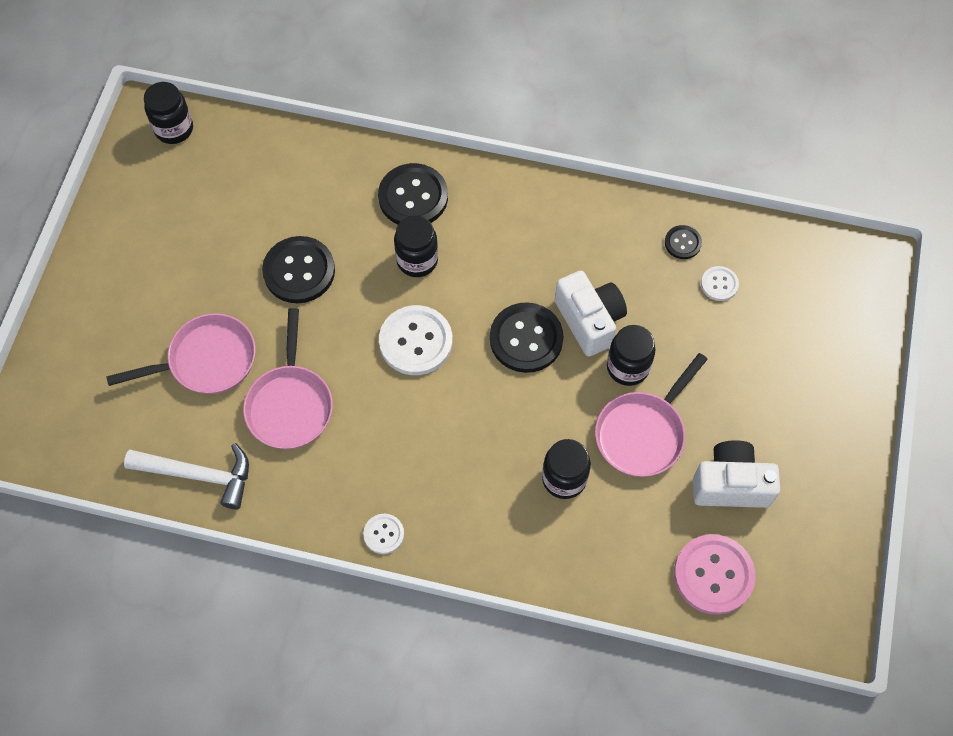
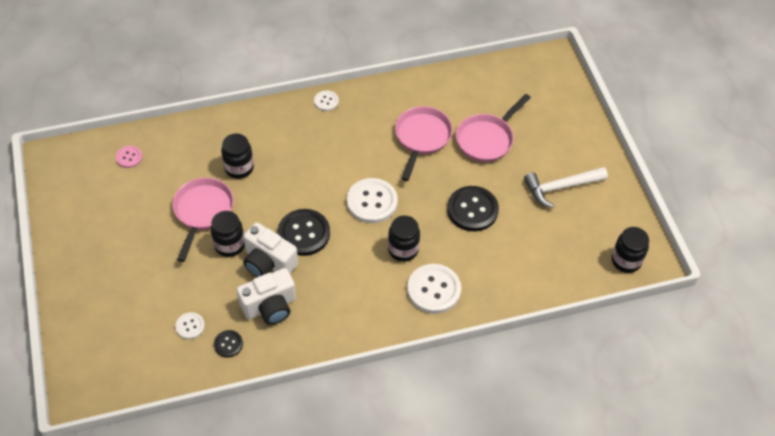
camera: 150 degrees right, 10 degrees down
(198, 475) = (445, 86): white hammer -> white hammer (561, 187)
(290, 404) = (422, 138): pink pan -> pink pan turned 45 degrees clockwise
(413, 197) = (434, 290): black button -> white button
(713, 575) = (129, 157): pink button -> pink button, size x0.52
(730, 484) = (136, 207): white camera -> white camera (270, 306)

